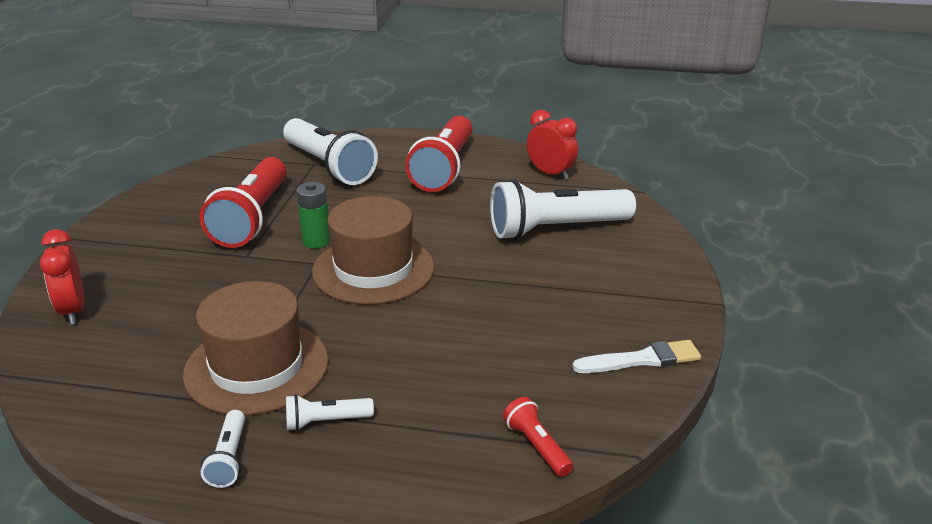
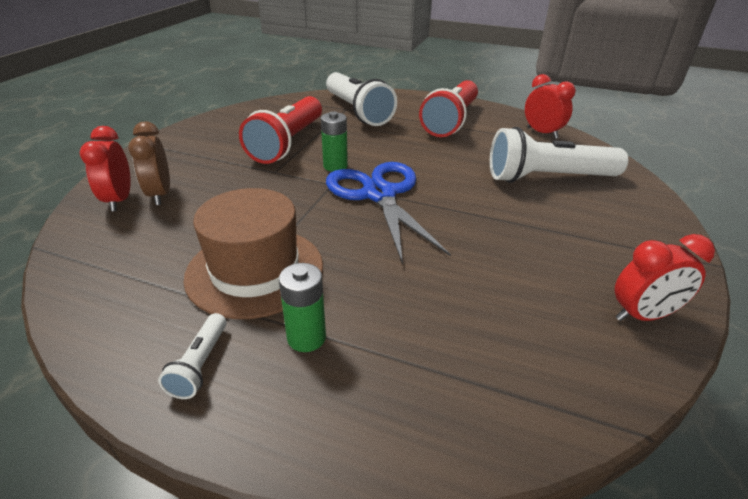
camera: 10 degrees right, 5 degrees up
(119, 299) = (160, 194): none -> brown clock
(326, 422) = (306, 338): white flashlight -> green battery
(373, 269) = (379, 194): brown hat -> blue scissors
(537, 446) = (528, 404): red flashlight -> none
(641, 359) = (642, 315): white brush -> red clock

